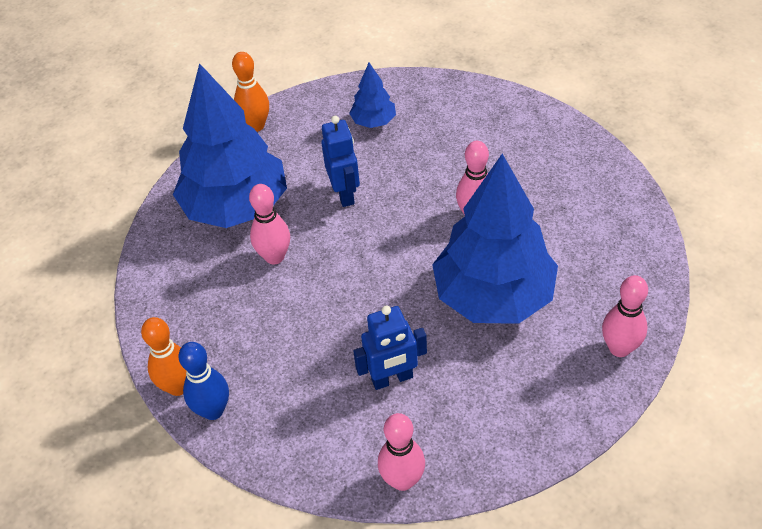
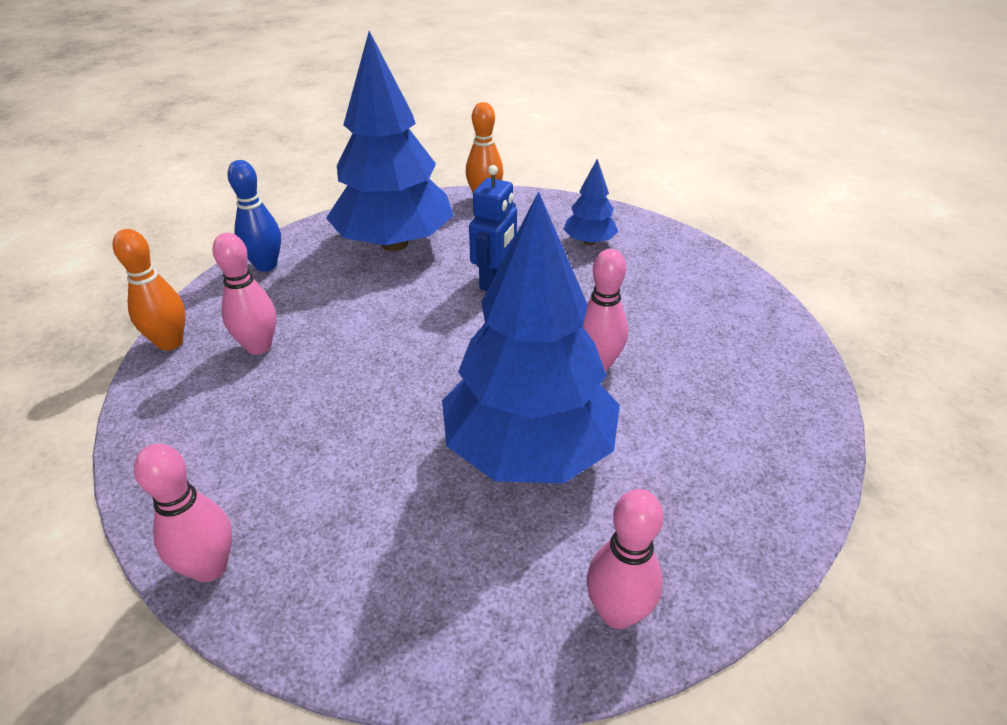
camera: 35 degrees right, 10 degrees down
(213, 410) = (164, 378): blue bowling pin -> blue bowling pin (266, 265)
(274, 257) = (374, 294): pink bowling pin -> pink bowling pin (259, 347)
(392, 379) = (333, 459): blue robot -> none

